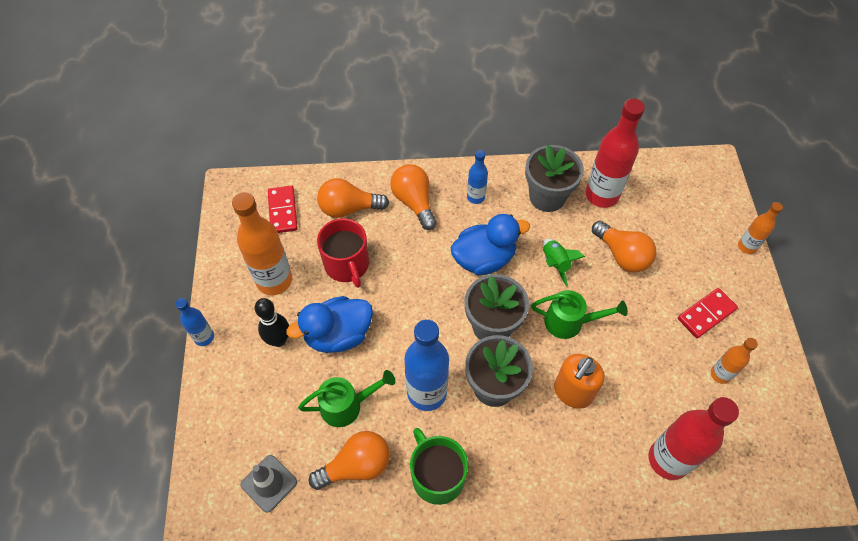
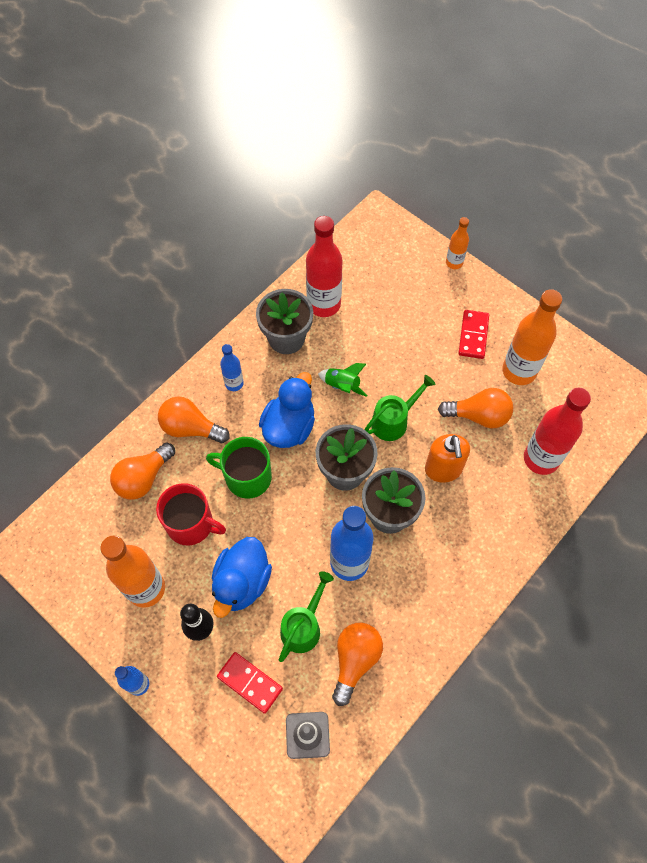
camera: 45 degrees left, 5 degrees up
(282, 211) = (90, 528): red domino -> red domino (250, 683)
(437, 476) = (414, 612): green mug -> green mug (247, 477)
(622, 255) = (381, 339): orange light bulb -> orange light bulb (478, 415)
(720, 374) = (519, 371): orange bottle -> orange bottle, size x1.88

